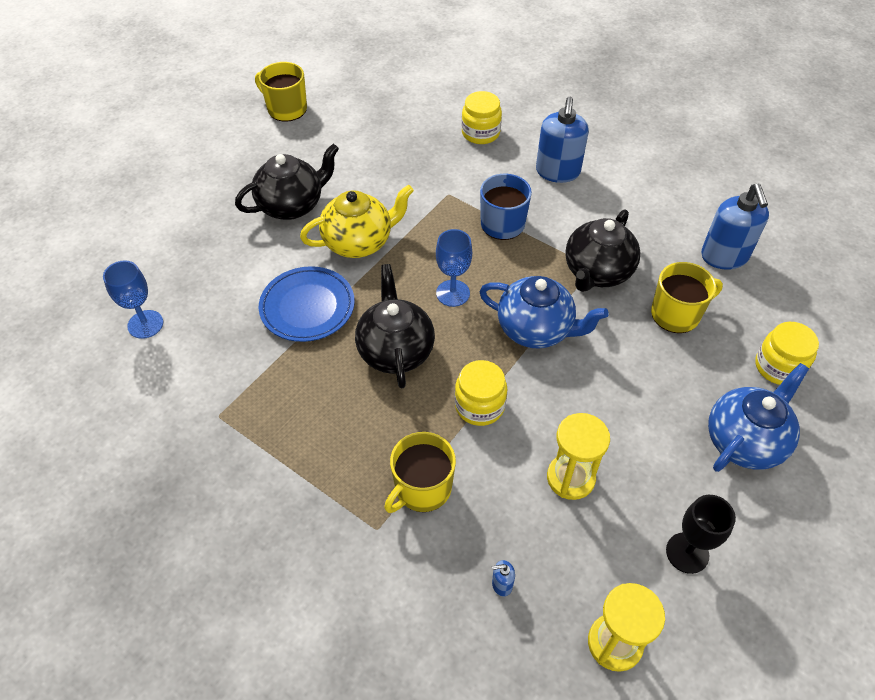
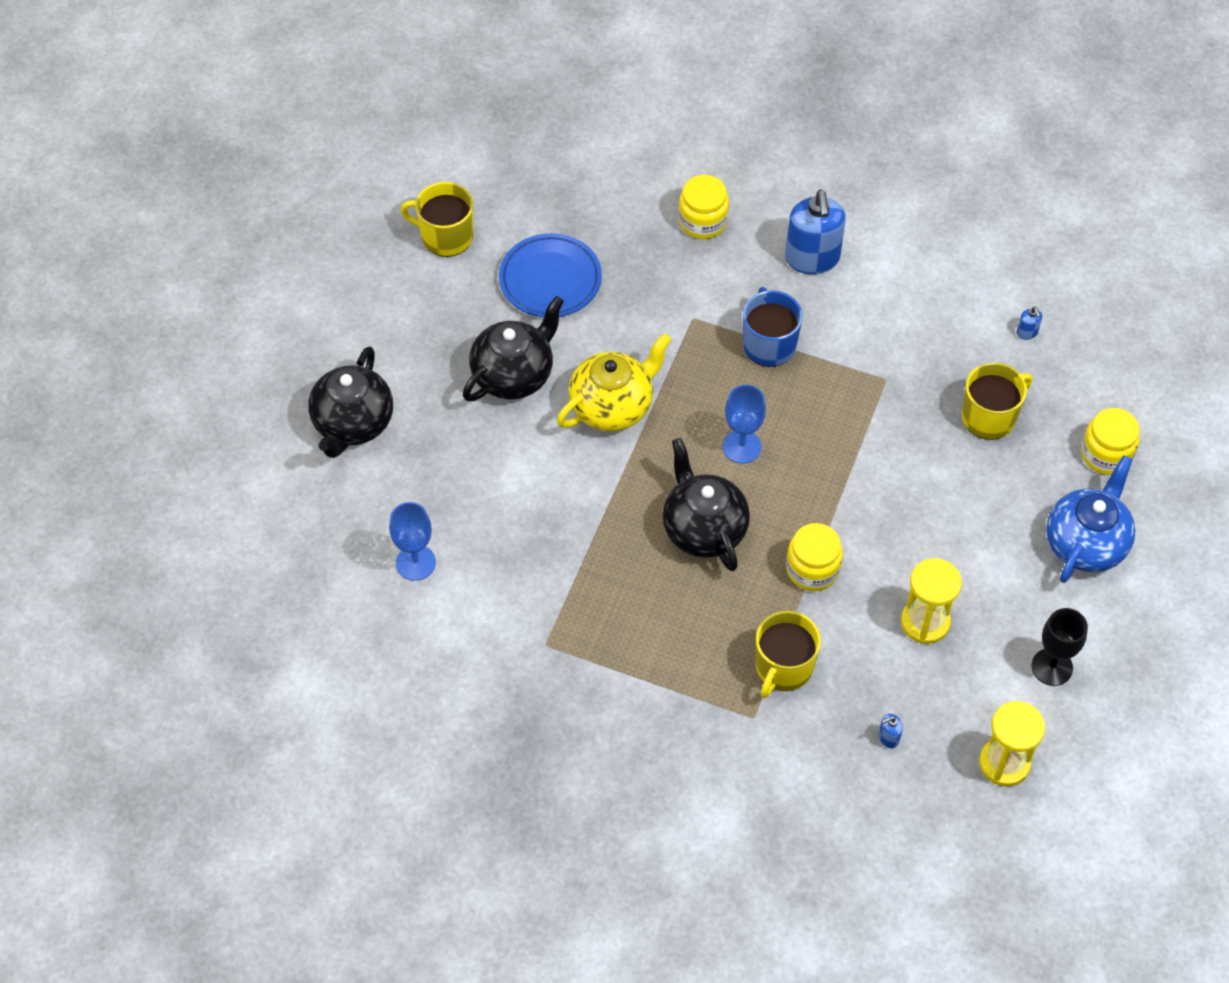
camera: 15 degrees left, 5 degrees up
(307, 307) = (587, 501): blue plate -> blue plate (550, 279)
(536, 329) = (845, 469): blue teapot -> none
(597, 272) = (892, 384): black teapot -> black teapot (352, 424)
(724, 256) = (1027, 332): blue soap dispenser -> blue soap dispenser, size x0.40

